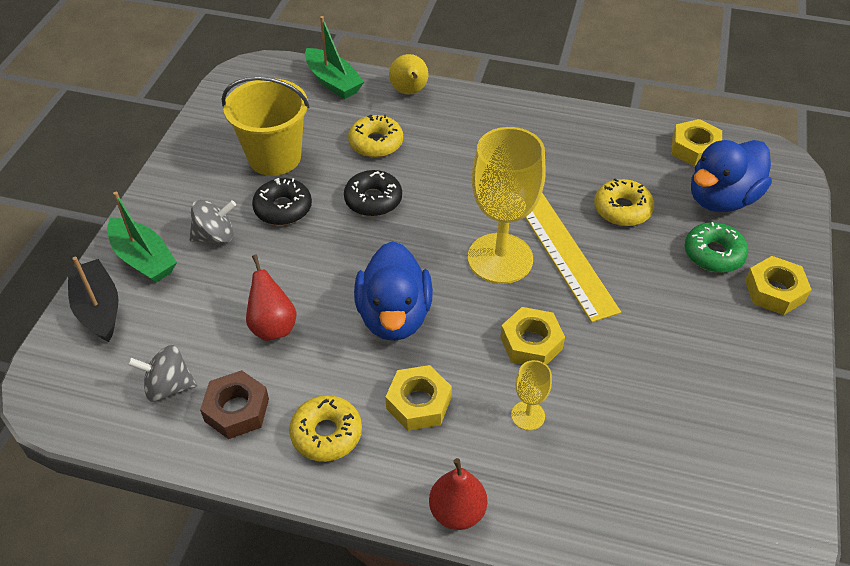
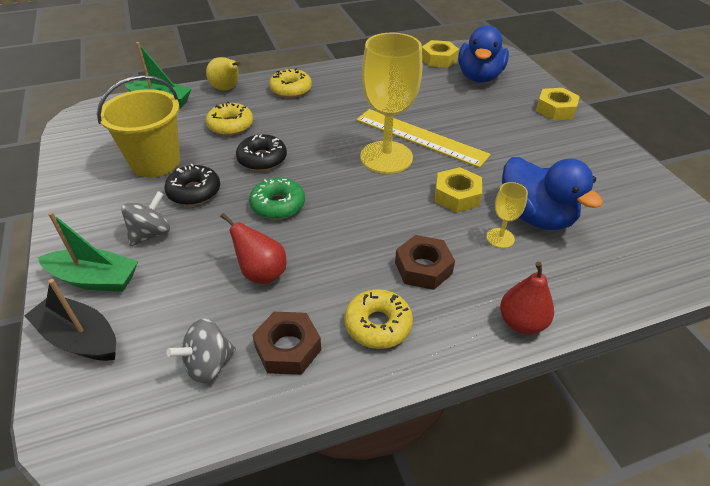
camera: 35 degrees left, 5 degrees down
(394, 316) = (349, 222): blue duck -> blue duck (535, 216)
(418, 403) = (423, 268): yellow nut -> brown nut
(622, 209) = (431, 102): yellow donut -> yellow donut (291, 89)
(713, 254) = (505, 104): green donut -> green donut (278, 205)

